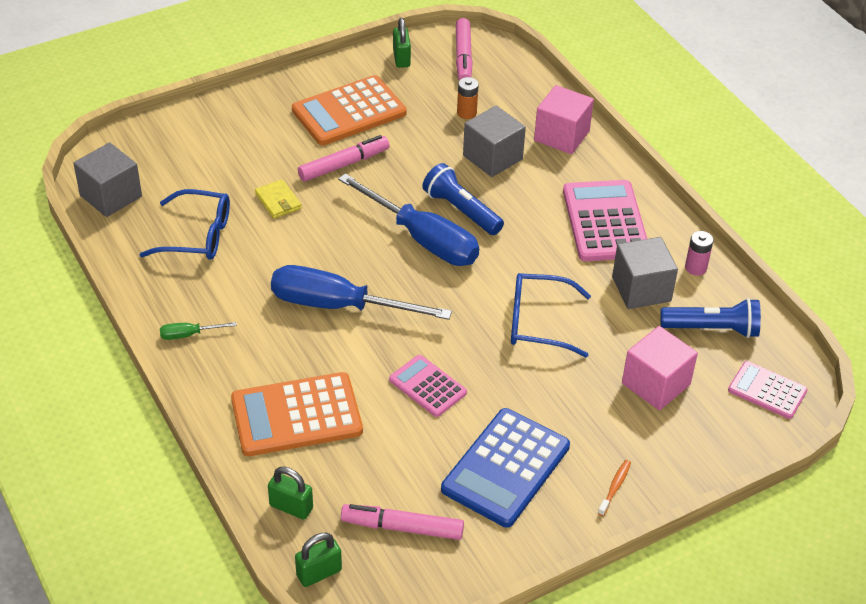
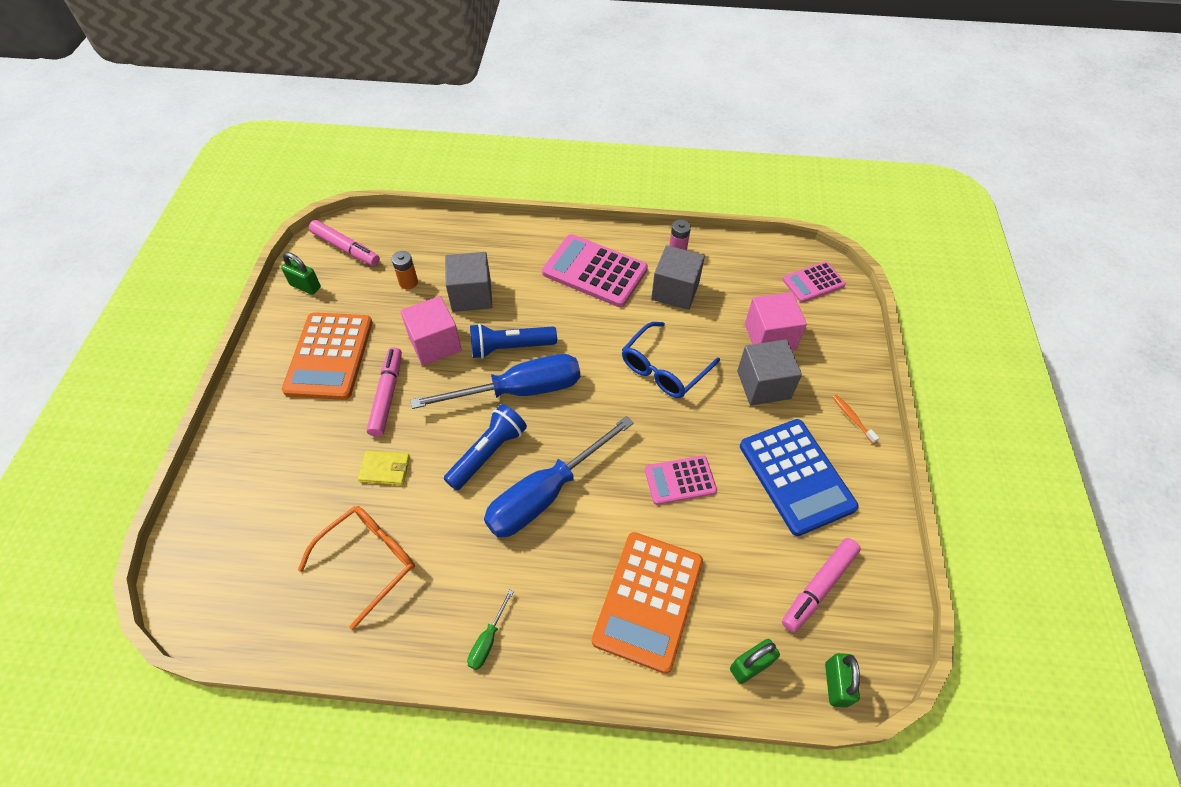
camera: 55 degrees left, 10 degrees up
(111, 196) = (245, 612): grey cube -> grey cube (763, 385)
(197, 236) = (369, 561): blue glasses -> orange glasses
(561, 136) = (487, 243): pink cube -> pink cube (435, 343)
(712, 329) = (740, 276): blue flashlight -> blue flashlight (488, 453)

